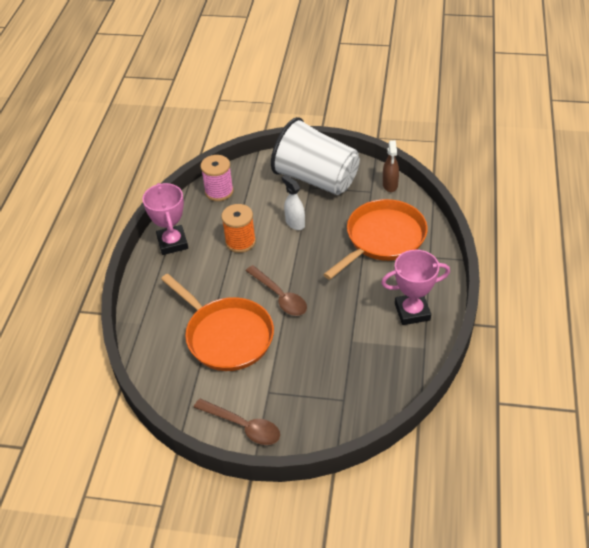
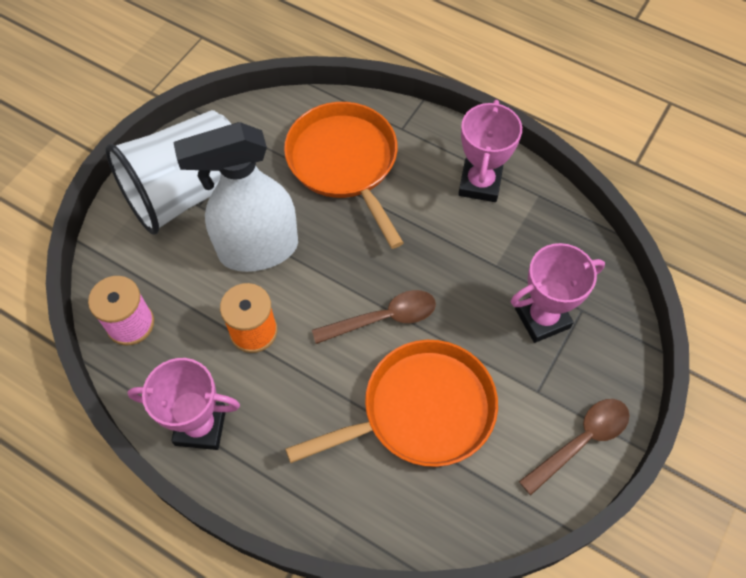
camera: 70 degrees left, 15 degrees up
(295, 223) = (257, 249): white spray bottle -> white spray bottle, size x2.19
(324, 378) = (542, 318): none -> pink trophy
(390, 185) = (254, 115): brown spray bottle -> none

